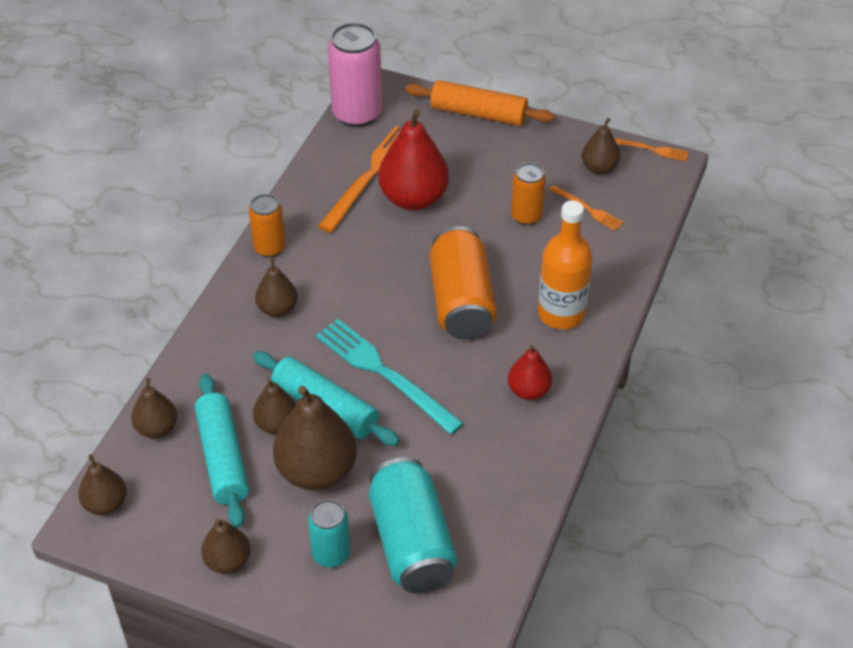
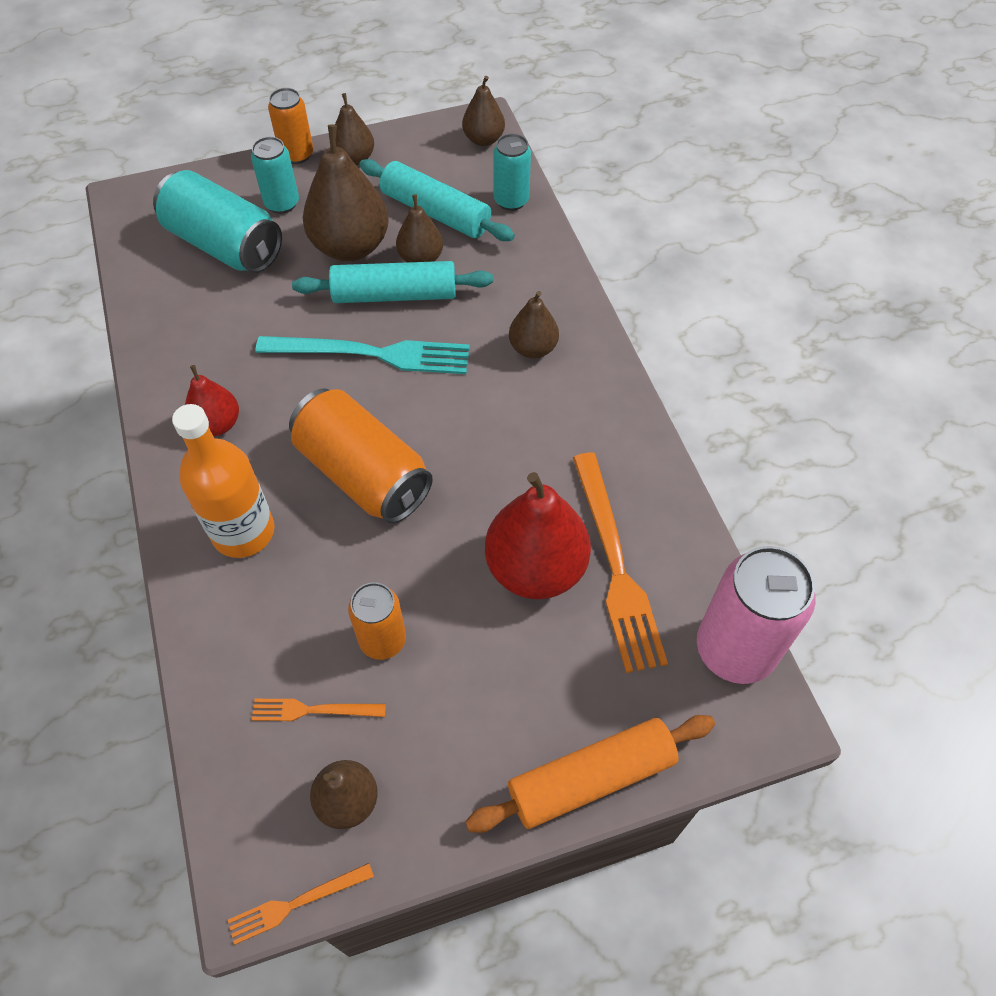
camera: 140 degrees right, 10 degrees up
(157, 428) = (511, 200): brown pear -> turquoise can
(269, 248) = (614, 401): orange can -> orange can (297, 155)

